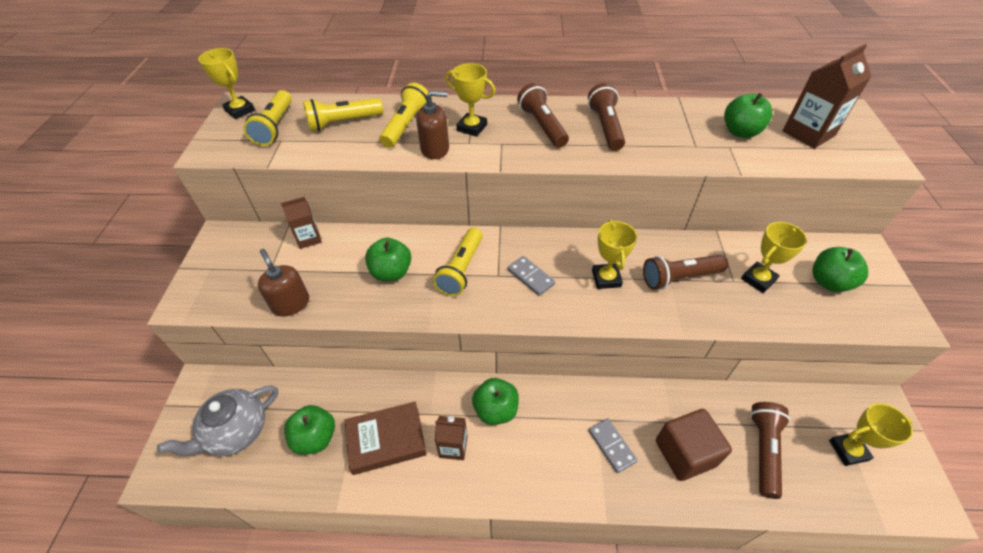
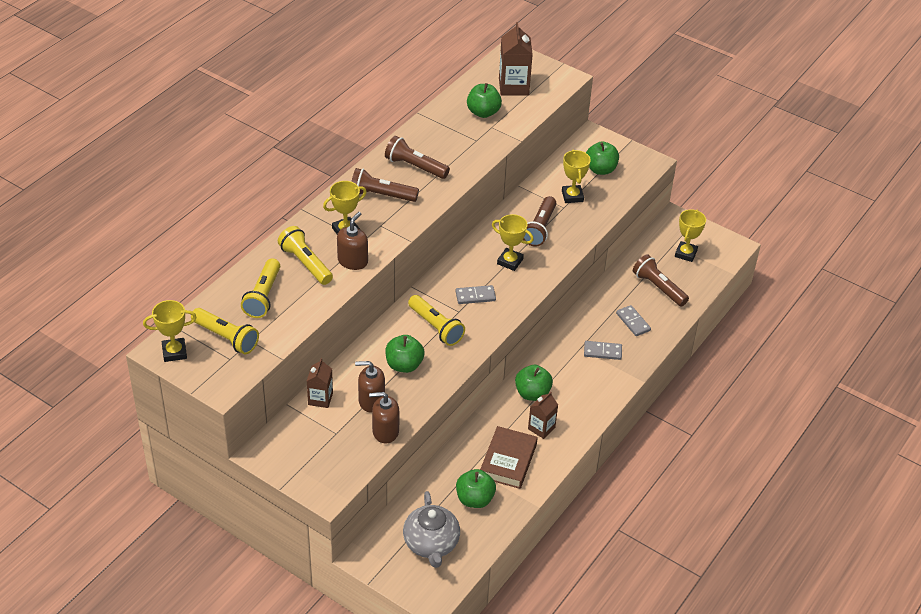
camera: 60 degrees left, 5 degrees down
(327, 273) = (371, 401): none -> brown soap dispenser
(685, 453) = (633, 322): brown cube -> grey domino

